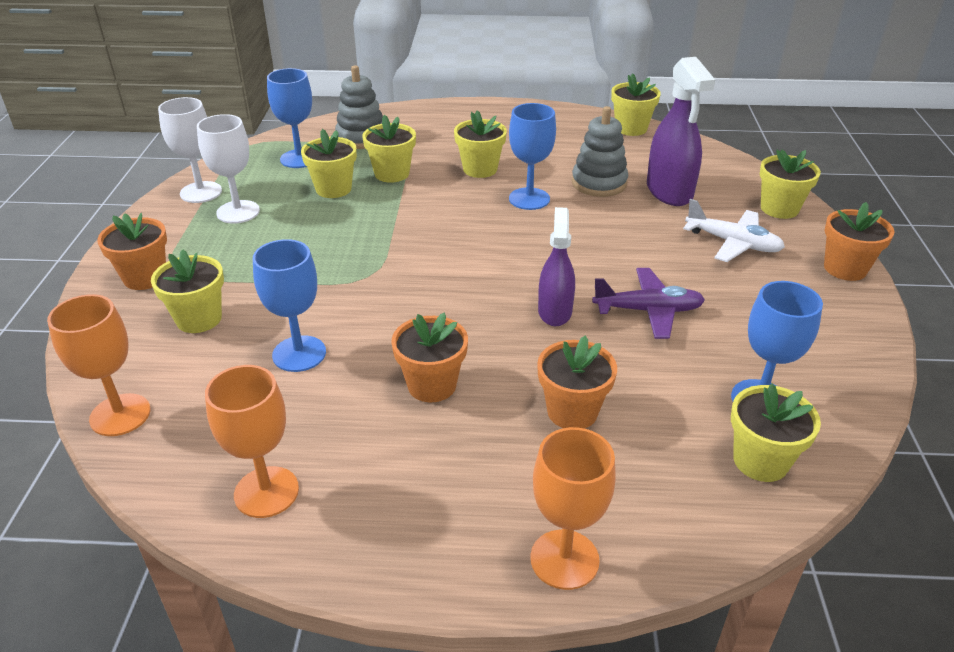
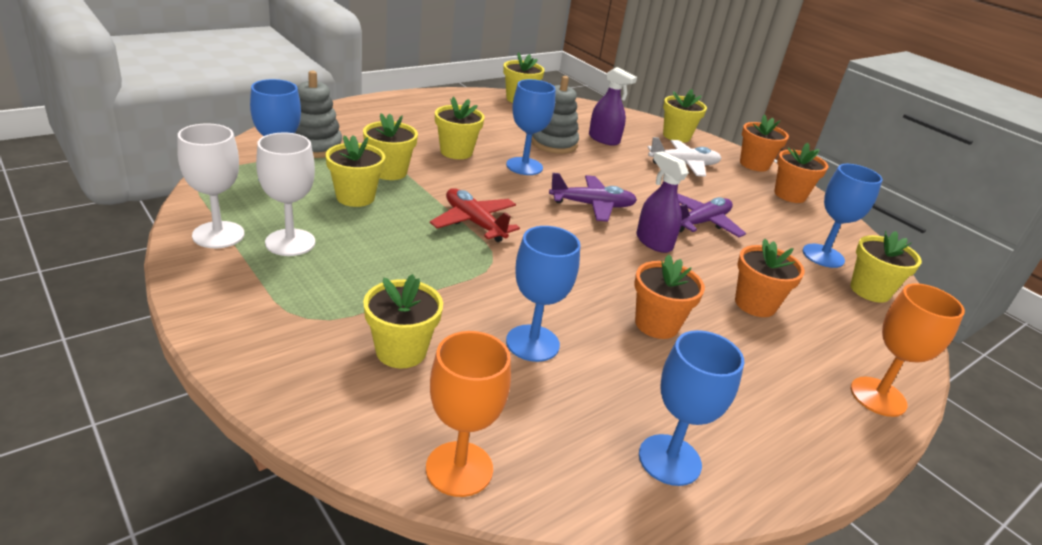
camera: 45 degrees left, 5 degrees down
(145, 277) = (283, 335): orange flower pot -> orange flower pot (789, 195)
(266, 492) = (669, 460): orange goblet -> blue goblet
(400, 238) = (474, 223): none -> red plane
(543, 256) = (592, 205): none -> purple plane
(669, 191) = (604, 139): purple spray bottle -> purple spray bottle, size x0.66

